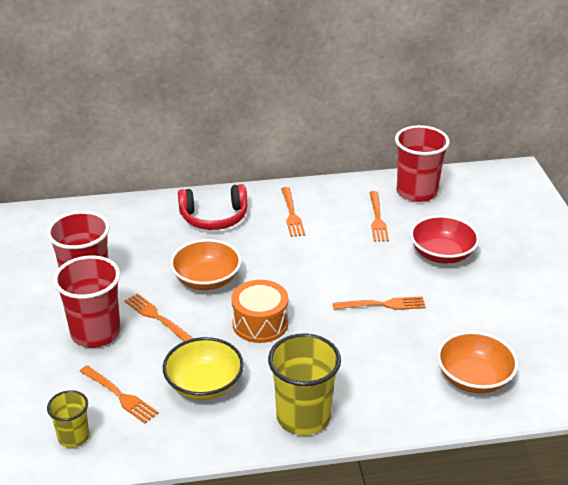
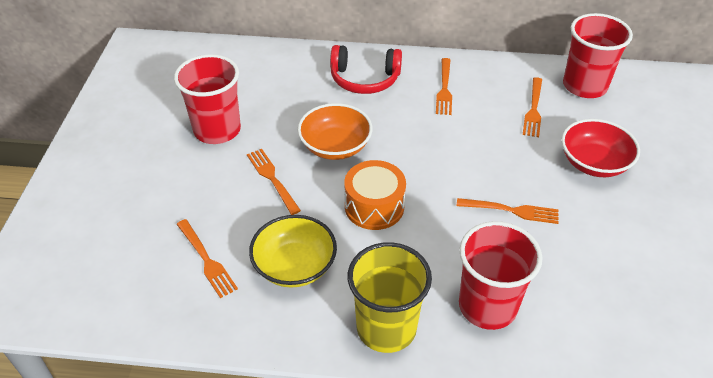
camera: 15 degrees right, 10 degrees up
(73, 437) = (145, 297): yellow cup -> none
(95, 333) = (207, 184): red cup -> red cup (487, 306)
(474, 378) = (591, 322): orange bowl -> none

